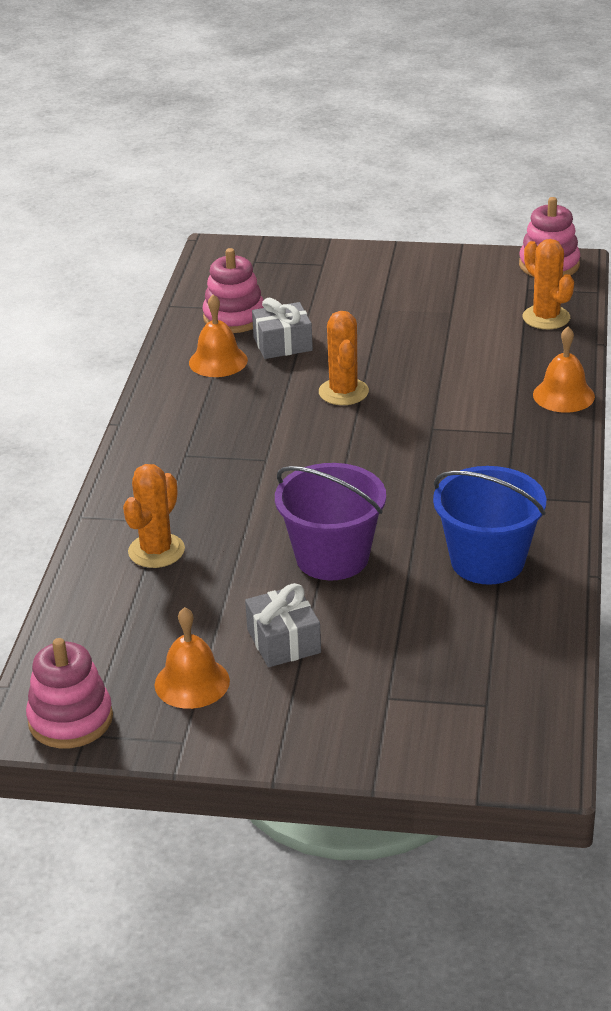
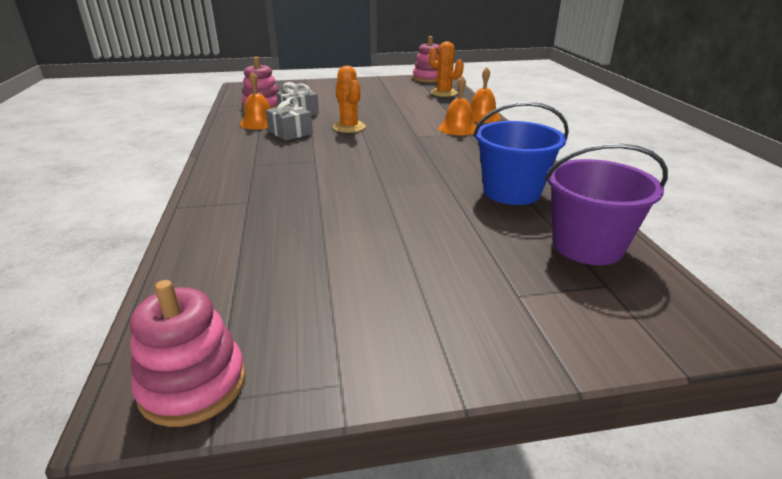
camera: 20 degrees left, 5 degrees down
(156, 551) = (249, 220): orange cactus -> none
(192, 682) = (323, 317): orange bell -> orange bell (458, 128)
(283, 641) = (393, 266): grey gift -> grey gift (290, 132)
(332, 557) = (397, 205): purple bucket -> purple bucket (587, 246)

